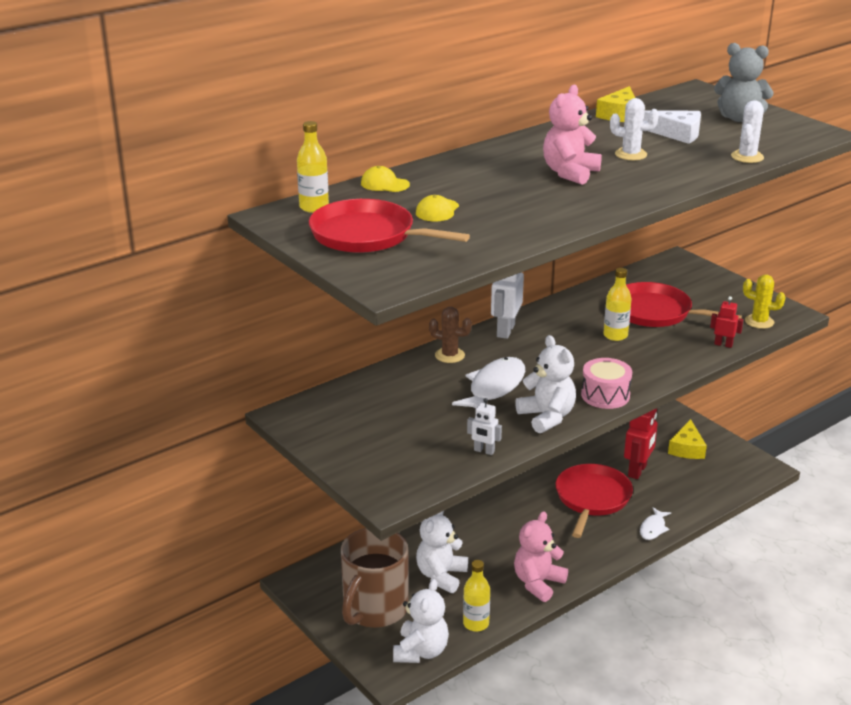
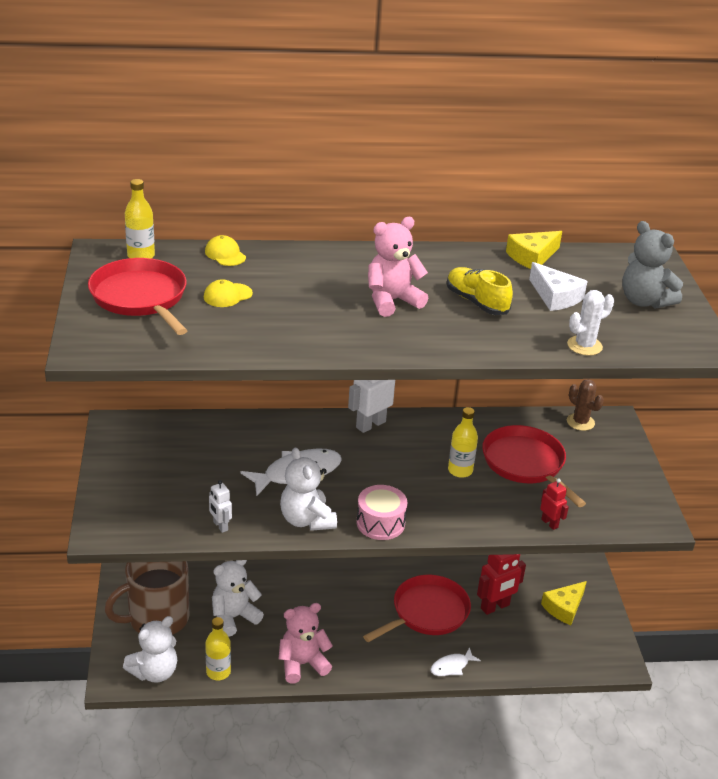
camera: 30 degrees right, 5 degrees up
(449, 355) = (297, 428): brown cactus -> brown cactus (580, 422)
(547, 417) = (307, 520): white teddy bear -> white teddy bear turned 150 degrees clockwise
(630, 154) = (476, 302): white cactus -> yellow shoe
(759, 322) = (614, 516): yellow cactus -> none

